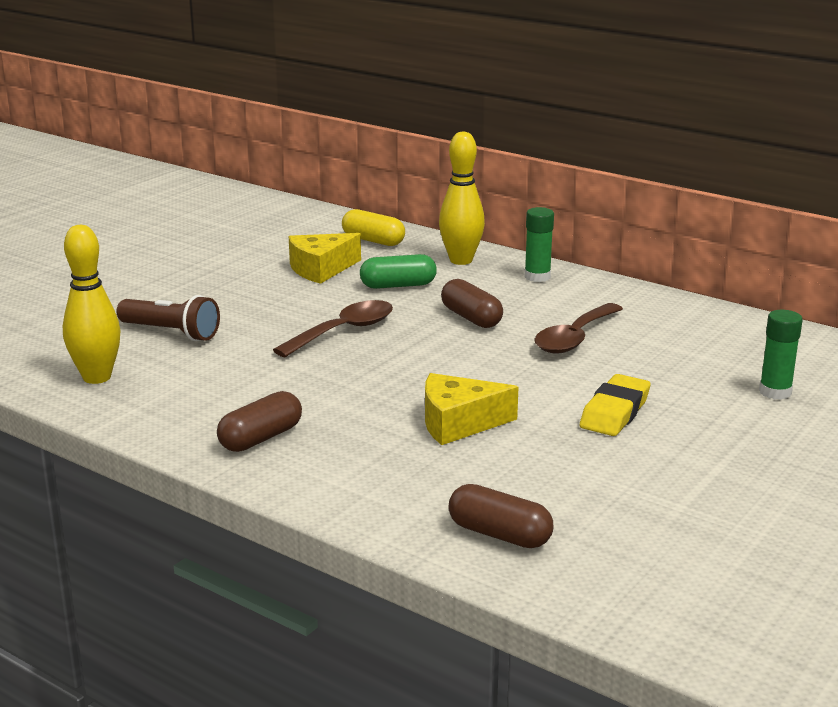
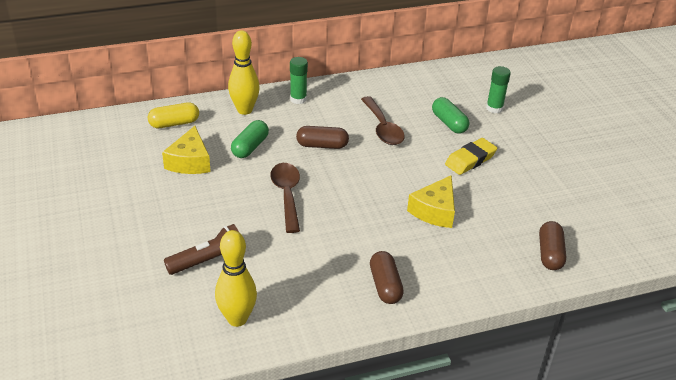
camera: 55 degrees left, 15 degrees up
(499, 534) = (550, 254): brown capsule -> brown capsule turned 60 degrees counterclockwise
(615, 412) = (470, 160): yellow eraser -> yellow eraser turned 75 degrees clockwise
(671, 373) = (449, 123): none -> green capsule

